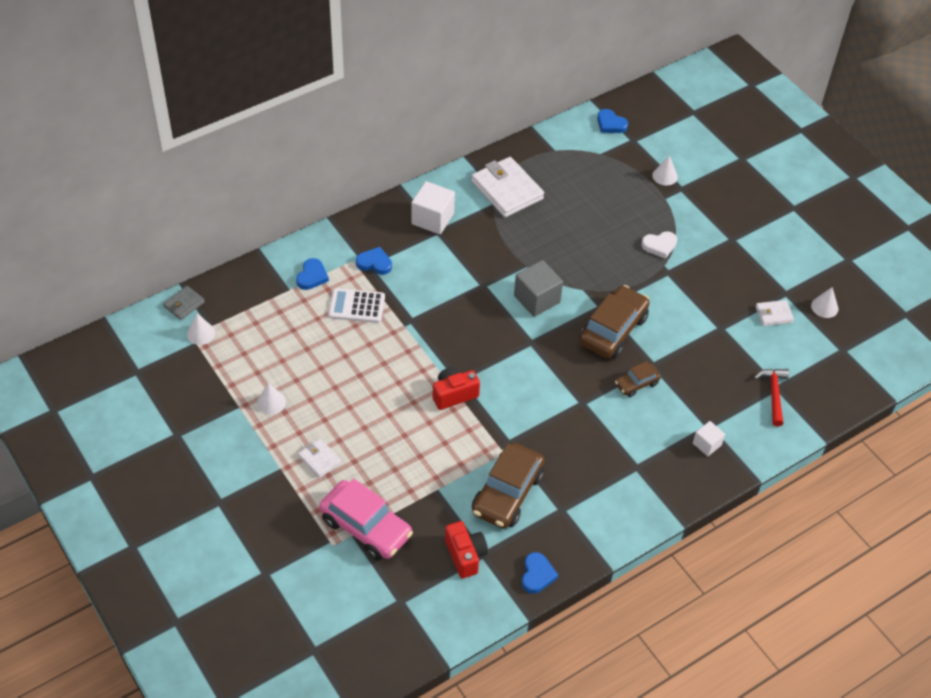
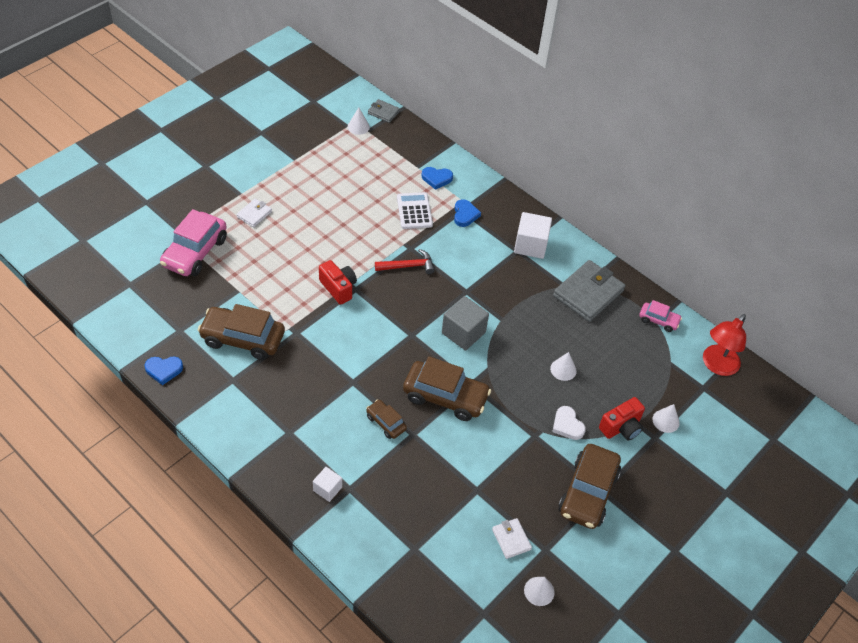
camera: 75 degrees right, 0 degrees up
(271, 402) = (302, 177): white cone -> white cone (563, 369)
(465, 555) = (177, 319): red camera -> red camera (621, 427)
(507, 190) = (588, 293): white wallet -> grey wallet
(551, 148) = (658, 320): none -> pink car
(610, 124) = (716, 366): blue heart -> red lamp
(732, 249) = (588, 493): none -> brown car
(773, 394) = (404, 546): red hammer -> red hammer (408, 266)

